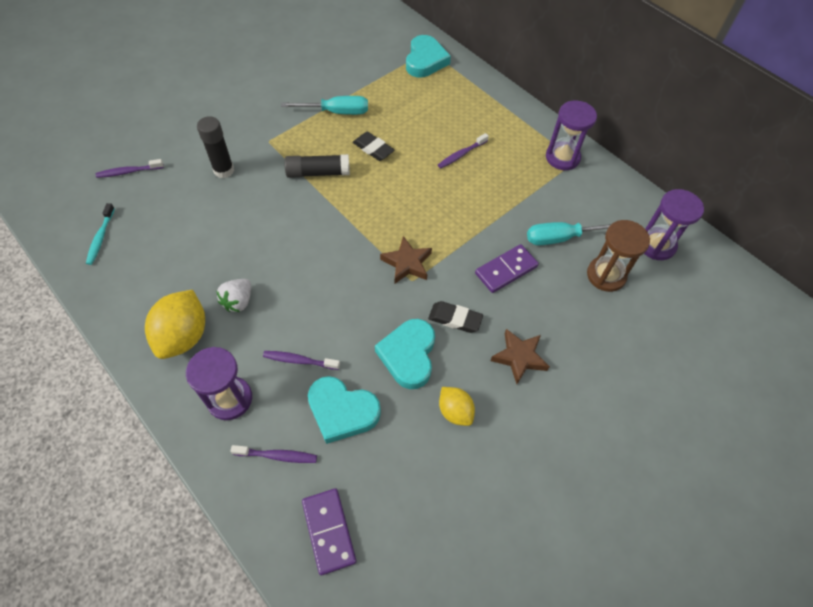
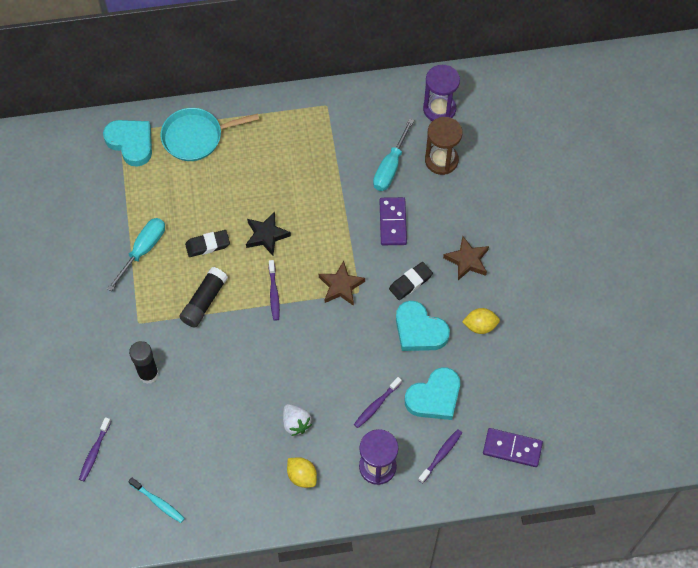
camera: 55 degrees left, 5 degrees up
(184, 336) = (302, 476): yellow lemon -> yellow lemon, size x0.58
(414, 183) = (266, 235): none -> black star
(461, 154) = (261, 183): purple toothbrush -> purple toothbrush (274, 293)
(465, 94) = (196, 137): none -> turquoise pan
(562, 157) = (317, 112): purple hourglass -> none

